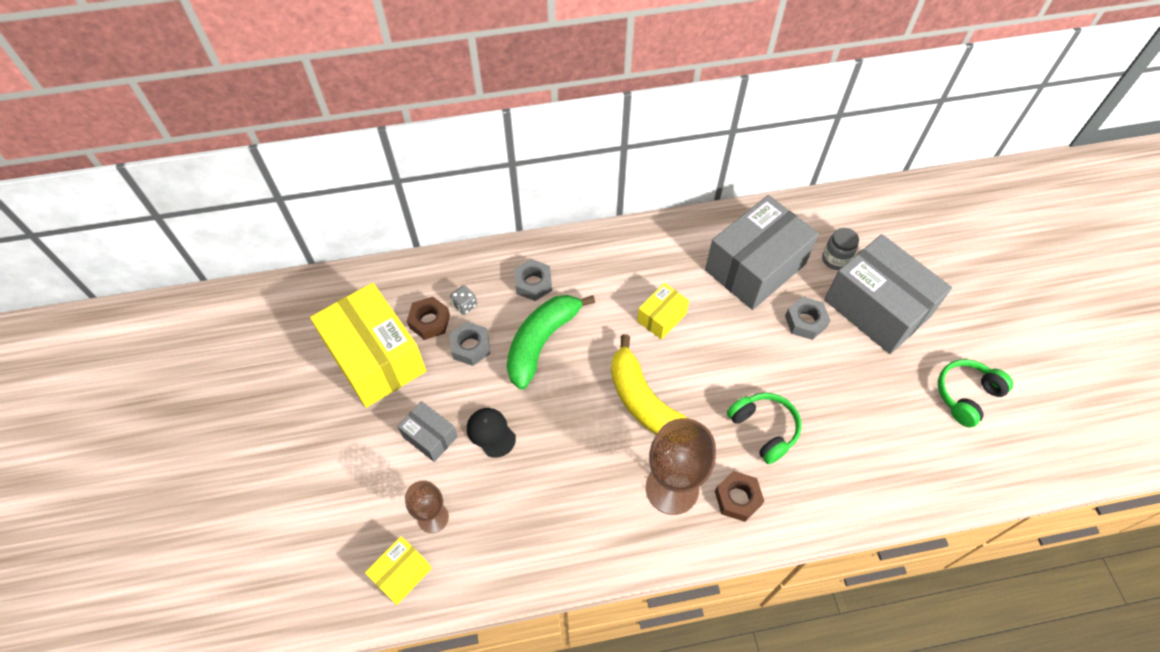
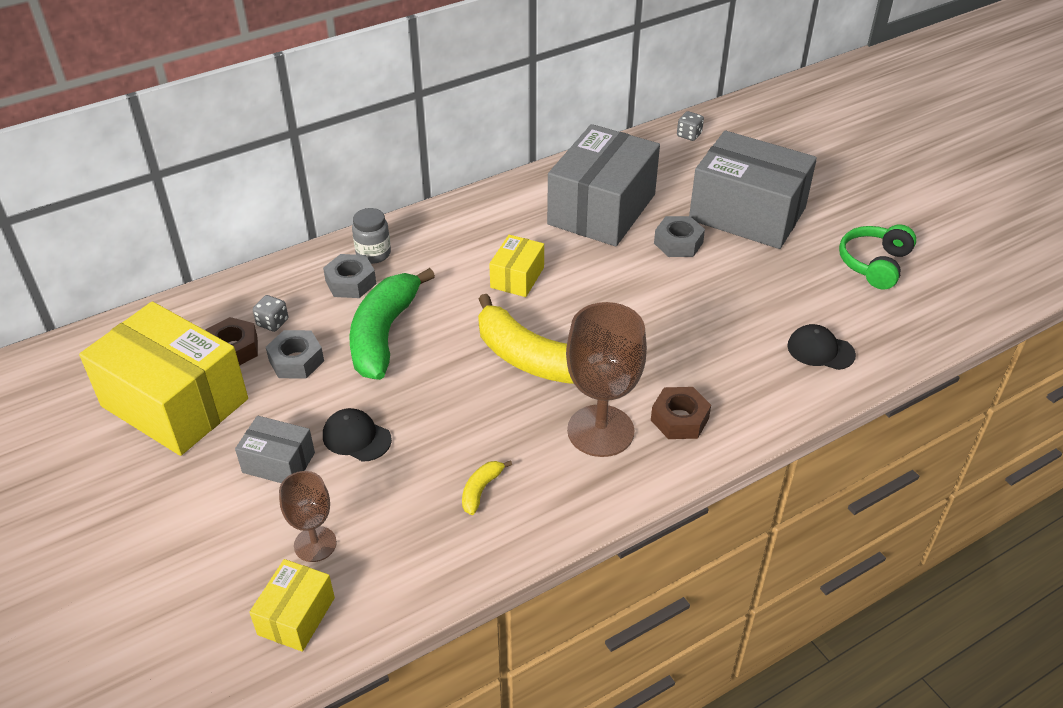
camera: 20 degrees left, 15 degrees down
(564, 511) = (481, 490): none -> yellow banana
(764, 429) = (678, 348): green headphones -> none
(835, 259) = (684, 183): grey jar -> grey jar (373, 254)
(860, 207) = (689, 135): none -> grey dice
(880, 469) = (820, 350): none -> black cap

